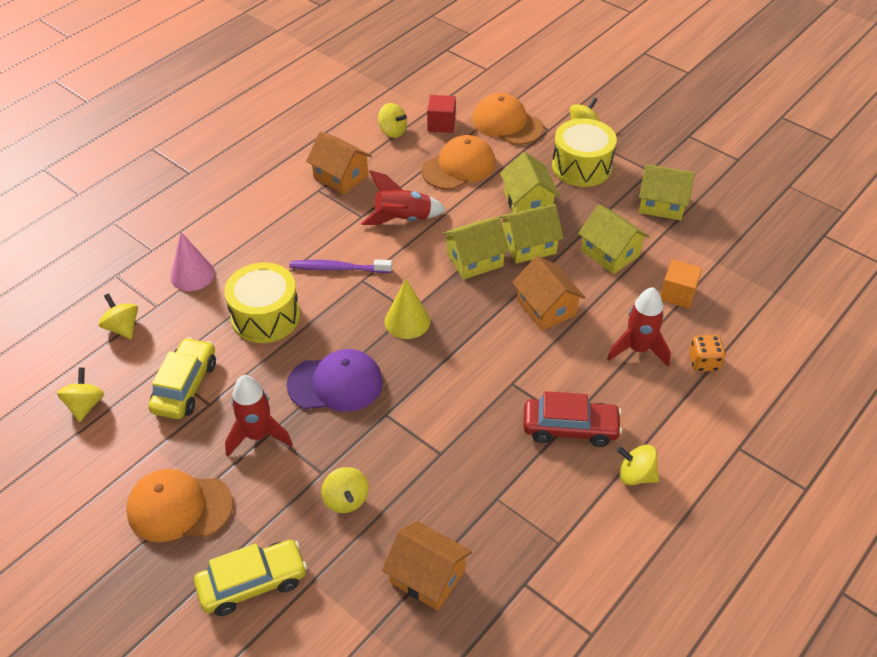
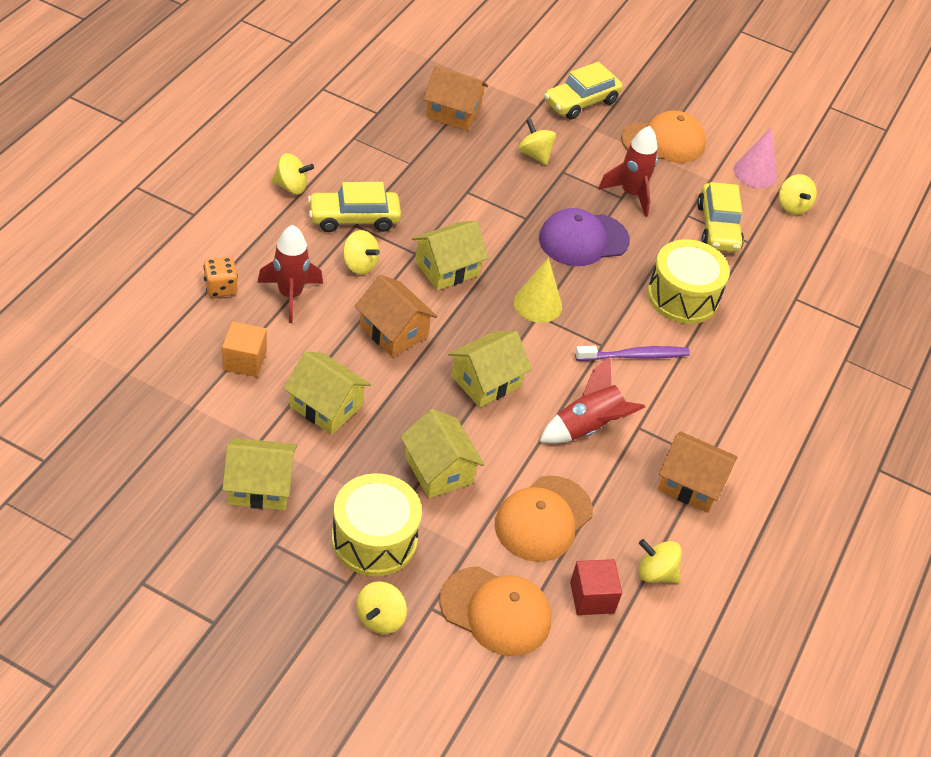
camera: 160 degrees right, 0 degrees up
(122, 327) = (812, 274): yellow spinning top -> yellow spinning top (359, 265)
(192, 274) = (784, 334): pink cone -> pink cone (755, 173)
(528, 245) = (426, 406): yellow house -> yellow house (447, 268)
(570, 428) = (354, 219): red car -> yellow car

